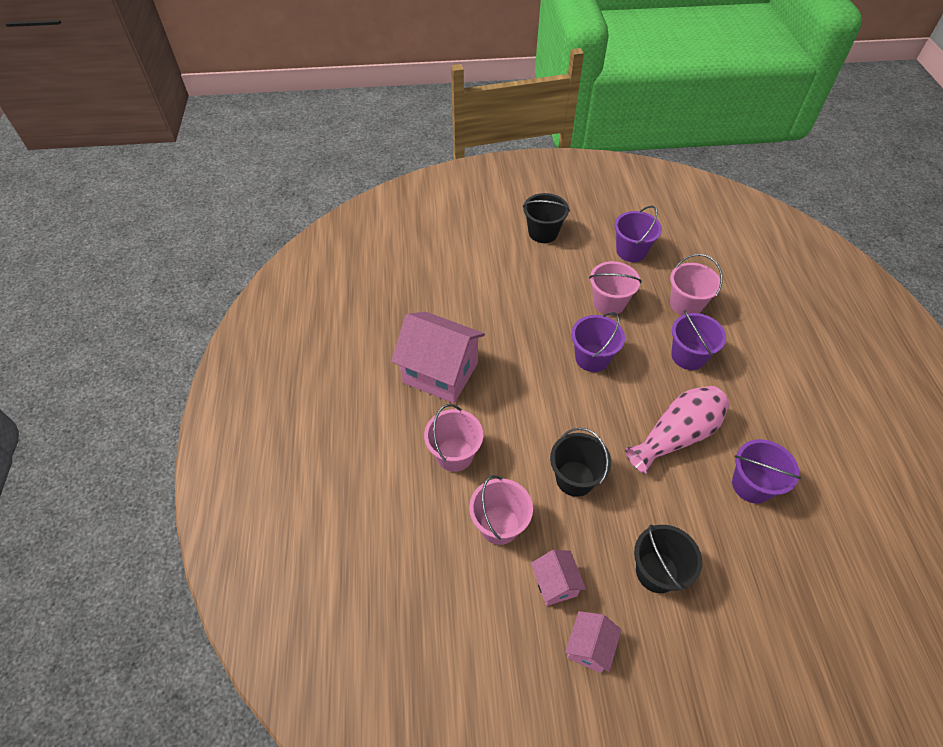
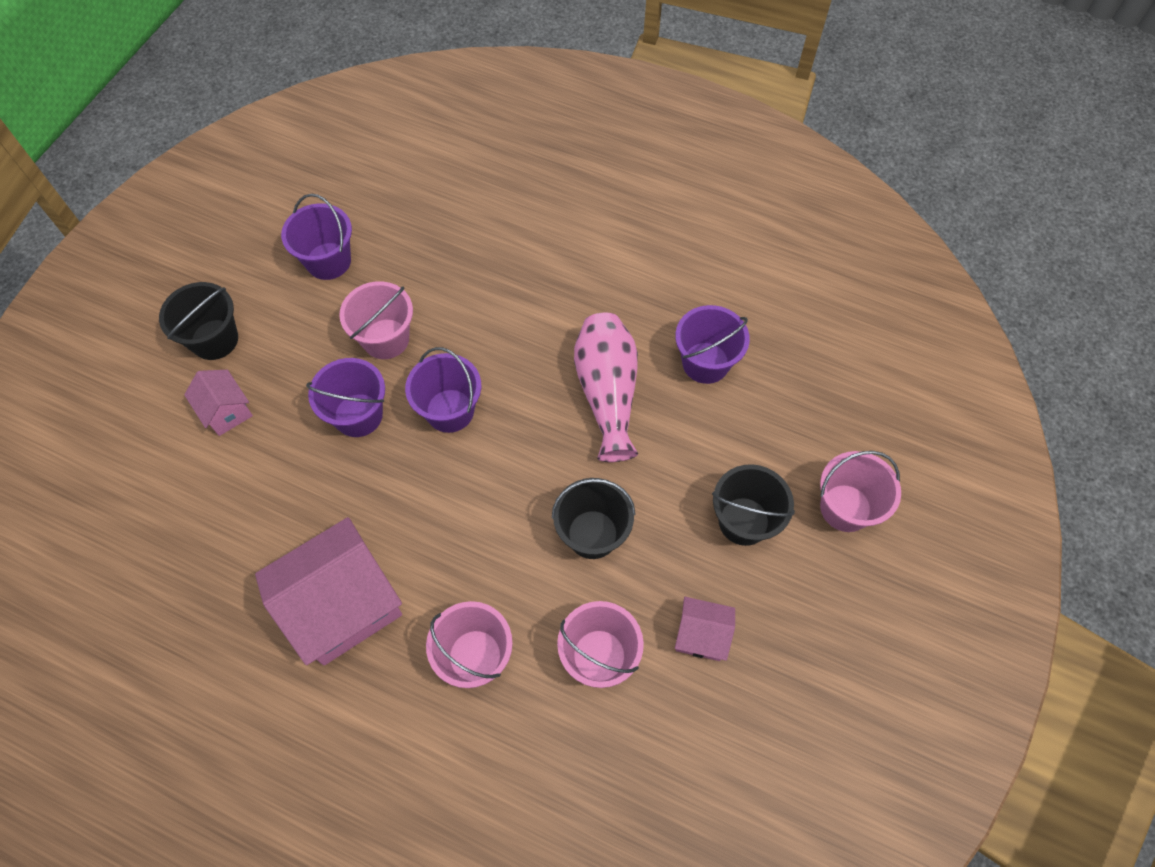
camera: 60 degrees left, 10 degrees up
(589, 647) = (784, 643): pink house -> pink house (226, 411)
(686, 304) = (449, 260): pink bucket -> pink bucket (845, 508)
(688, 356) = (518, 309): purple bucket -> purple bucket (358, 415)

